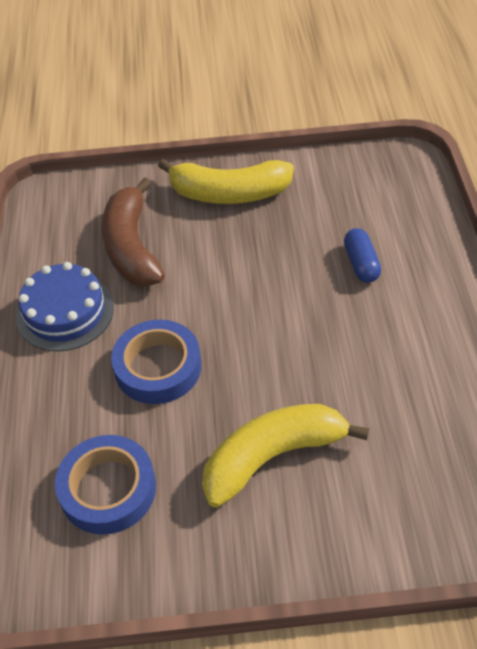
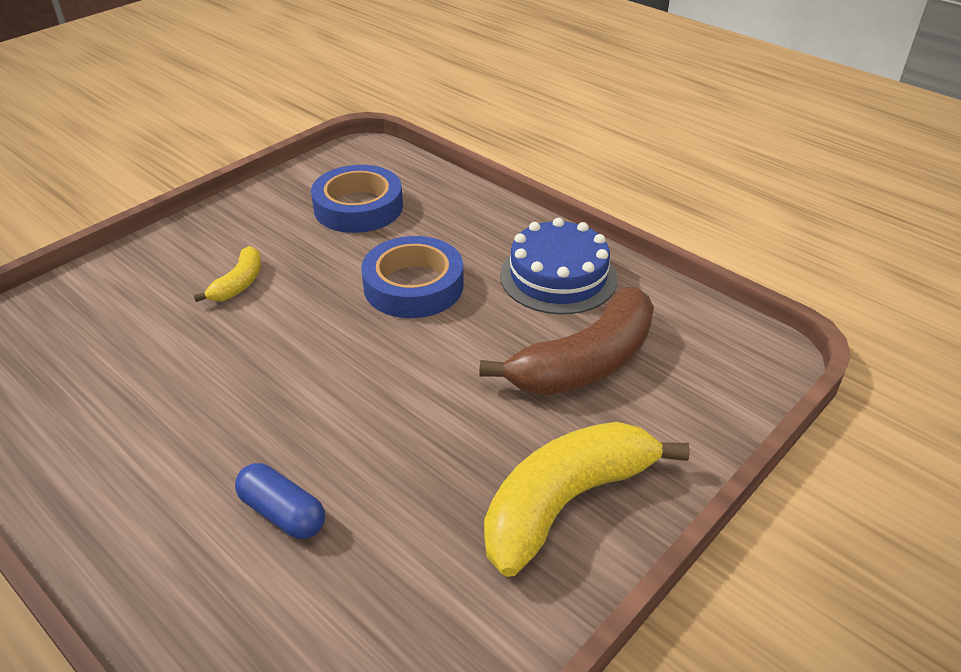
camera: 135 degrees right, 10 degrees down
(131, 247) = (586, 363): brown banana -> brown banana turned 105 degrees clockwise
(272, 456) = (239, 284): yellow banana -> yellow banana, size x0.49

